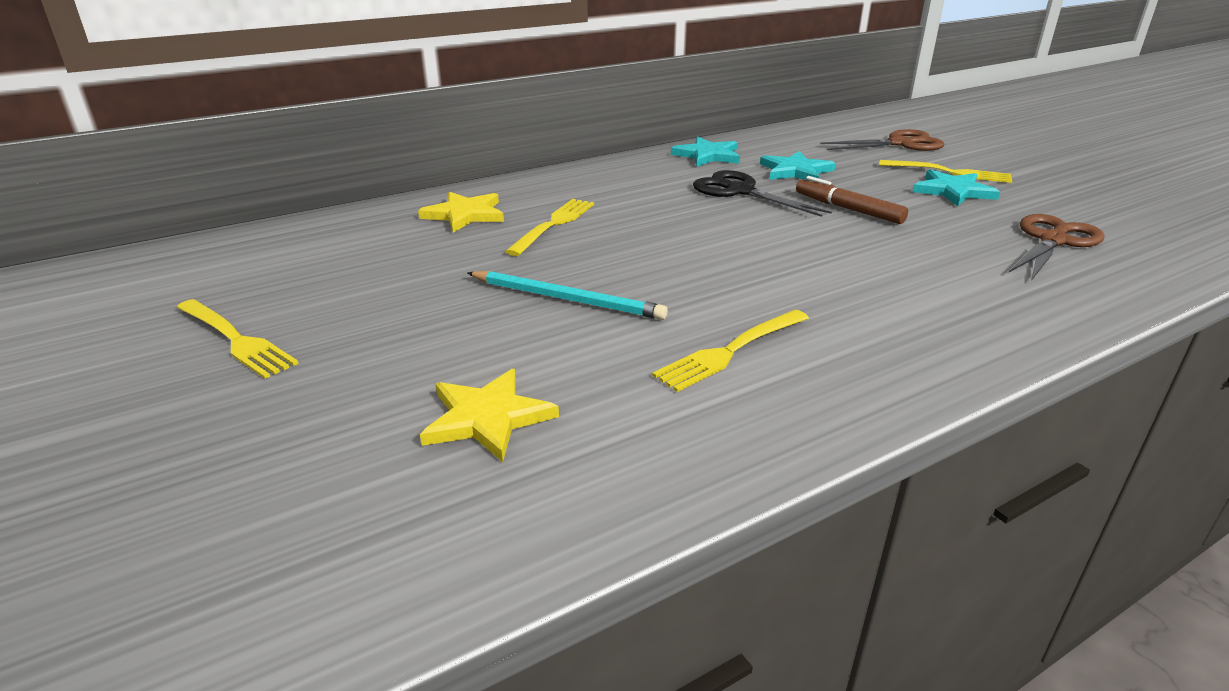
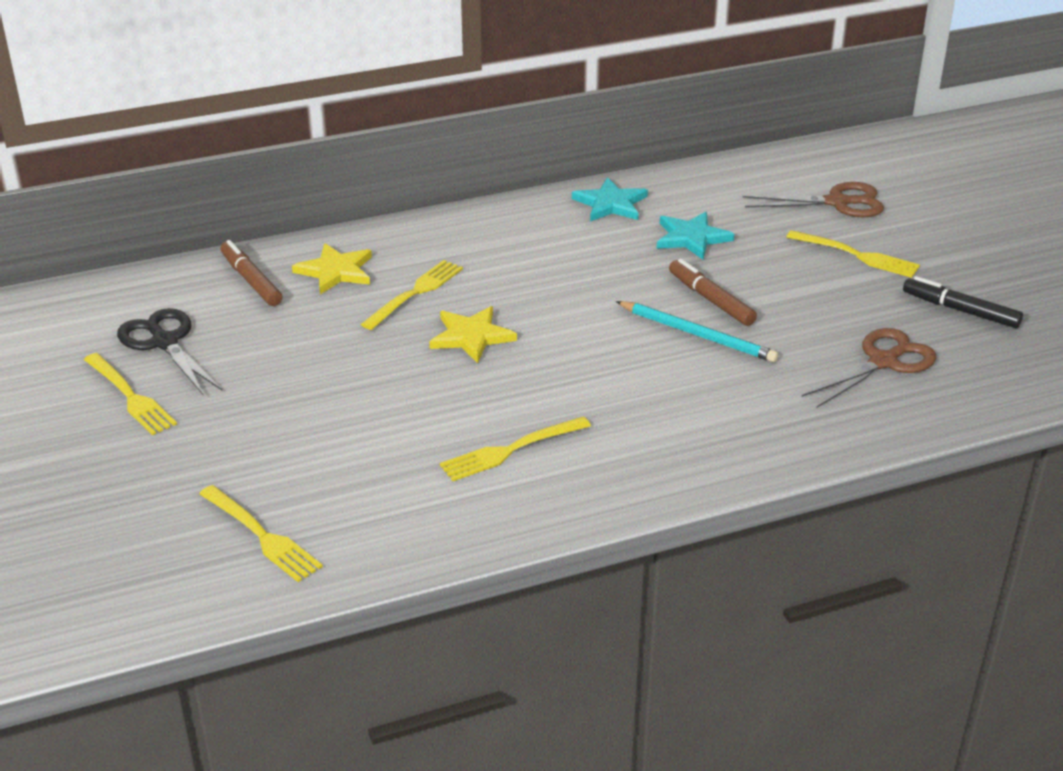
camera: 10 degrees right, 5 degrees up
(375, 227) = (251, 280): none -> brown marker
(436, 491) = (261, 535): none -> yellow fork
(487, 418) = (307, 486): yellow star -> yellow star (471, 336)
(567, 299) = (399, 383): turquoise pencil -> turquoise pencil (698, 335)
(740, 191) = (616, 264): black scissors -> black scissors (164, 342)
(953, 191) = (838, 284): turquoise star -> none
(1078, 200) = (960, 310): none -> black marker

